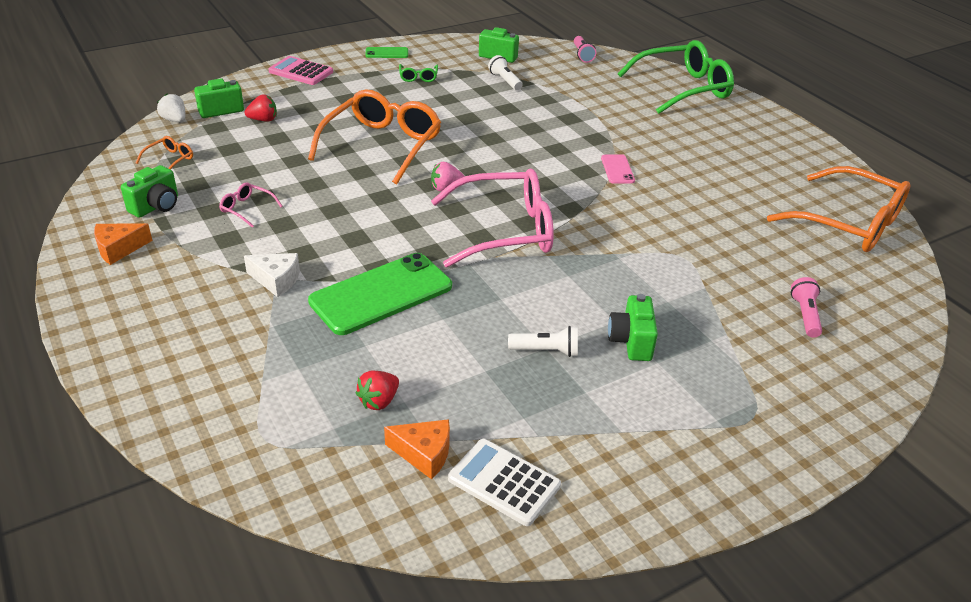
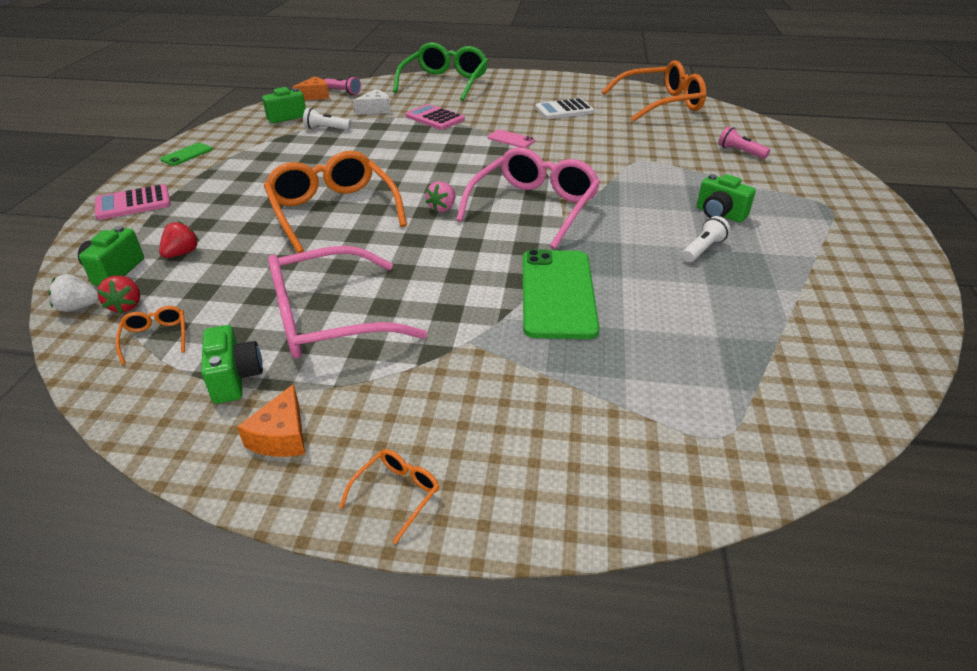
camera: 50 degrees left, 0 degrees up
(101, 314) = (397, 494): none -> orange glasses
(247, 209) = (328, 319): pink glasses -> pink glasses, size x2.46
(276, 280) = (473, 343): white cheese -> white cheese (375, 109)
(379, 401) = (707, 349): red strawberry -> red strawberry (126, 306)
(418, 77) = (254, 157): green glasses -> none
(424, 453) = (792, 351): orange cheese -> orange cheese (315, 96)
(504, 482) = (847, 326): white calculator -> white calculator (564, 110)
(600, 116) = (435, 118): none -> pink calculator

